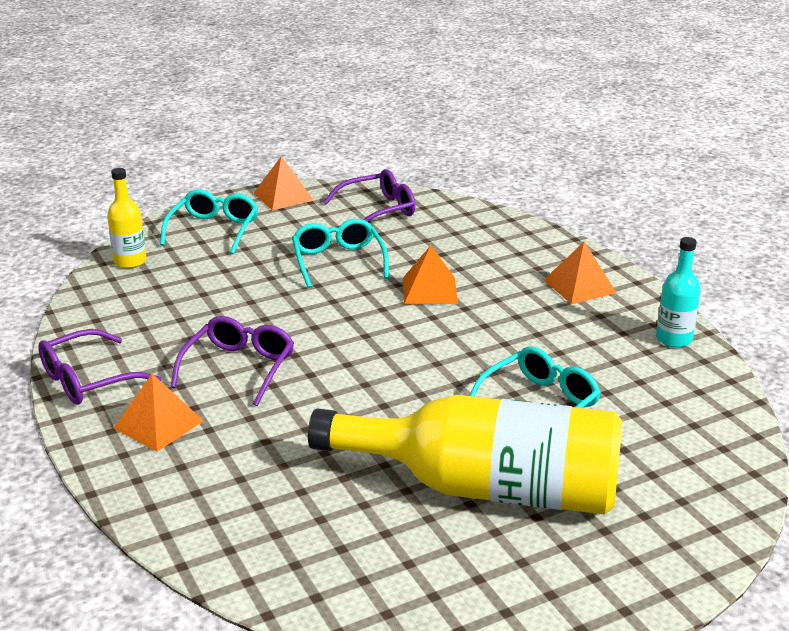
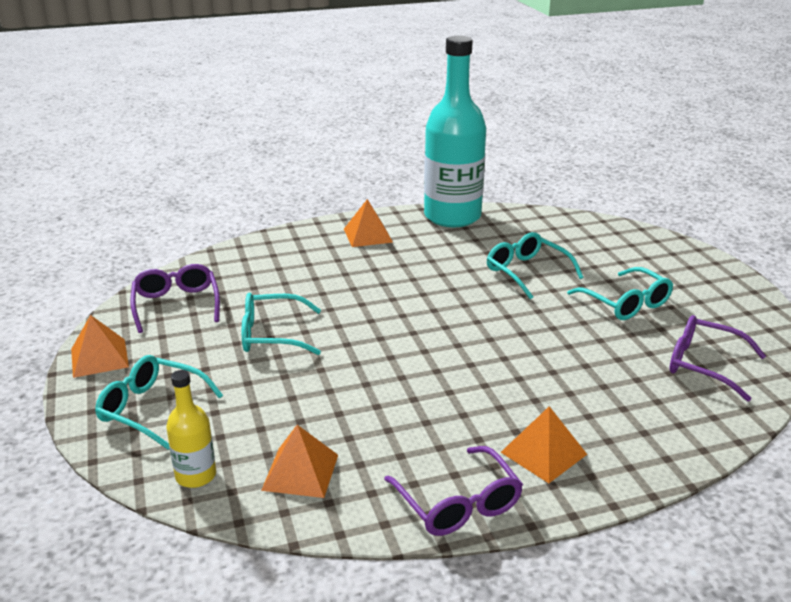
camera: 80 degrees left, 0 degrees up
(239, 368) = (453, 402): purple glasses -> purple glasses (703, 365)
(429, 290) = (348, 295): orange pyramid -> orange pyramid (300, 472)
(486, 488) = (626, 303): yellow bottle -> turquoise glasses
(674, 339) = (452, 216): turquoise bottle -> turquoise bottle, size x2.26

